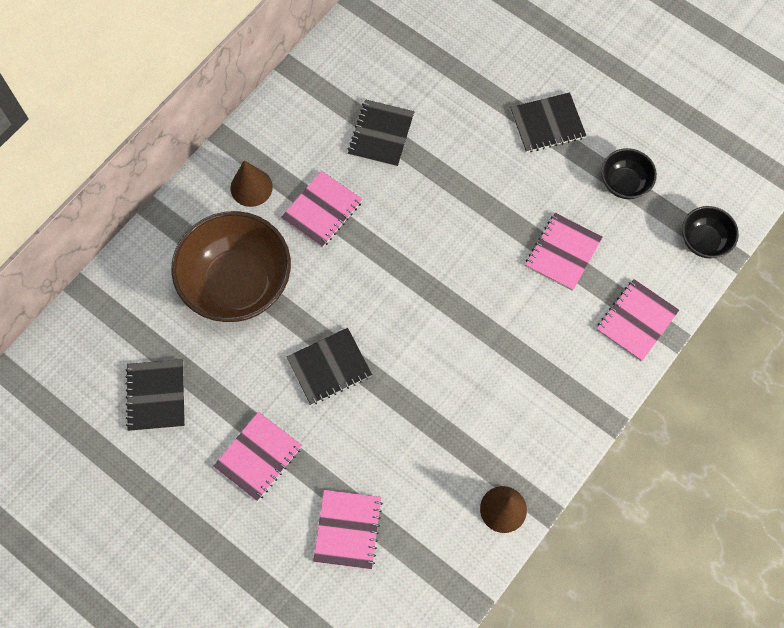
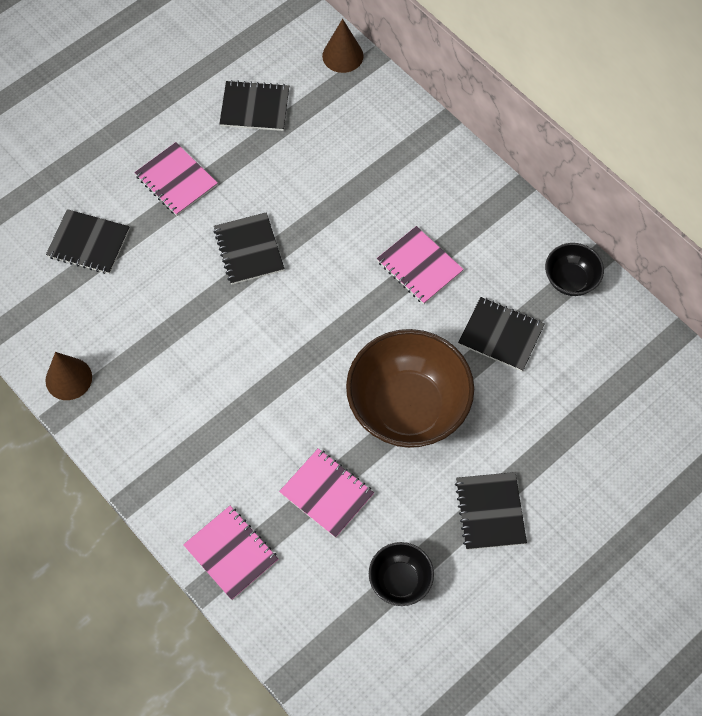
camera: 100 degrees right, 5 degrees down
(237, 283) = (352, 183): brown bowl -> brown bowl (408, 407)
(251, 187) = (456, 206): brown cone -> brown cone (342, 55)
(348, 529) = (88, 243): pink notebook -> black notebook
(703, 241) = (311, 654): black bowl -> black bowl (570, 280)

